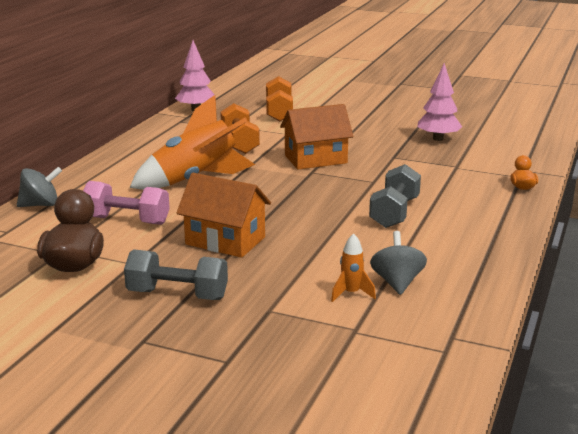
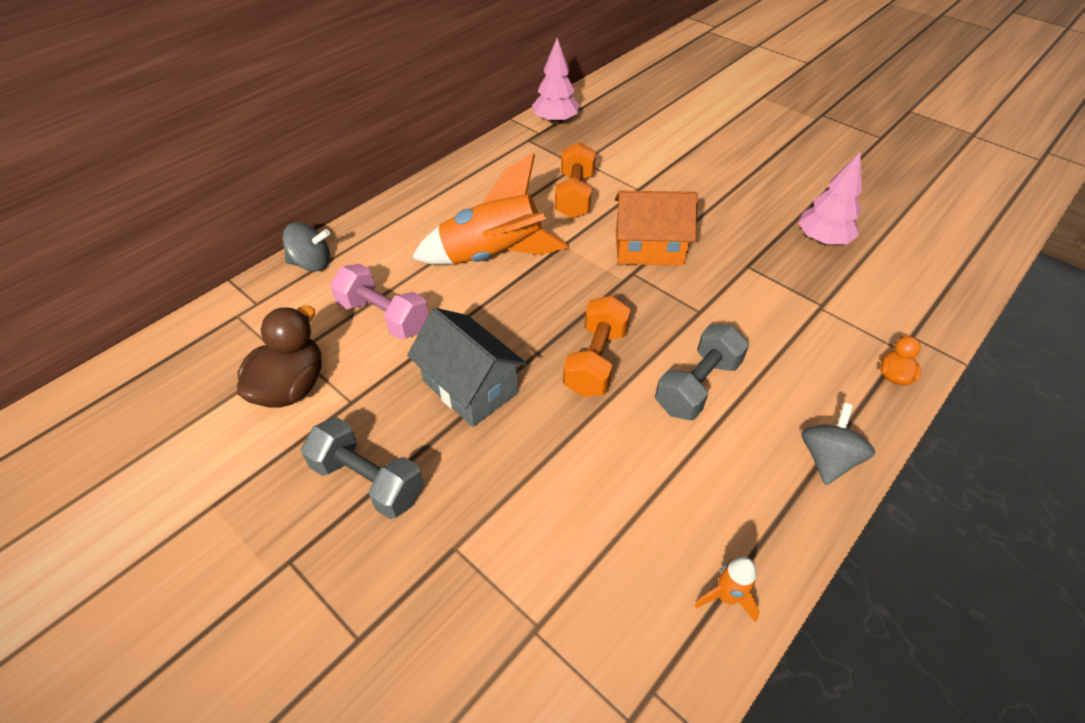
camera: 20 degrees right, 25 degrees up
(225, 241) = (470, 387): orange house -> grey house
(279, 112) = (647, 145): orange dumbbell -> orange dumbbell (596, 361)
(351, 293) = (567, 545): orange rocket -> orange rocket (726, 597)
(397, 282) = (634, 540): grey spinning top -> grey spinning top (827, 458)

